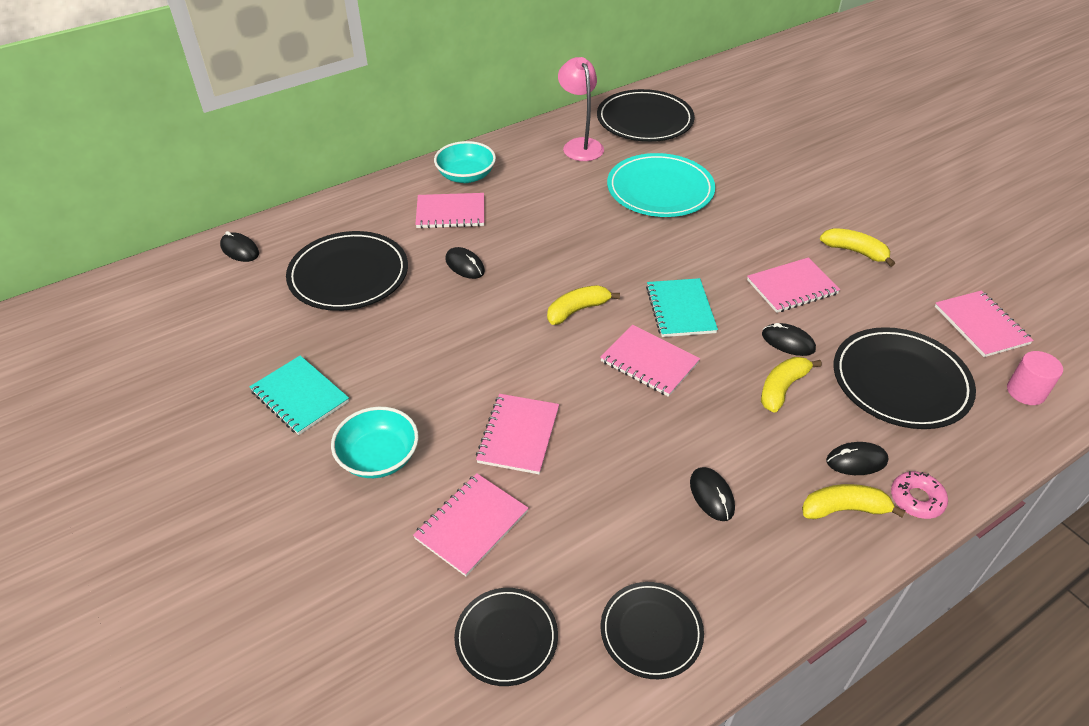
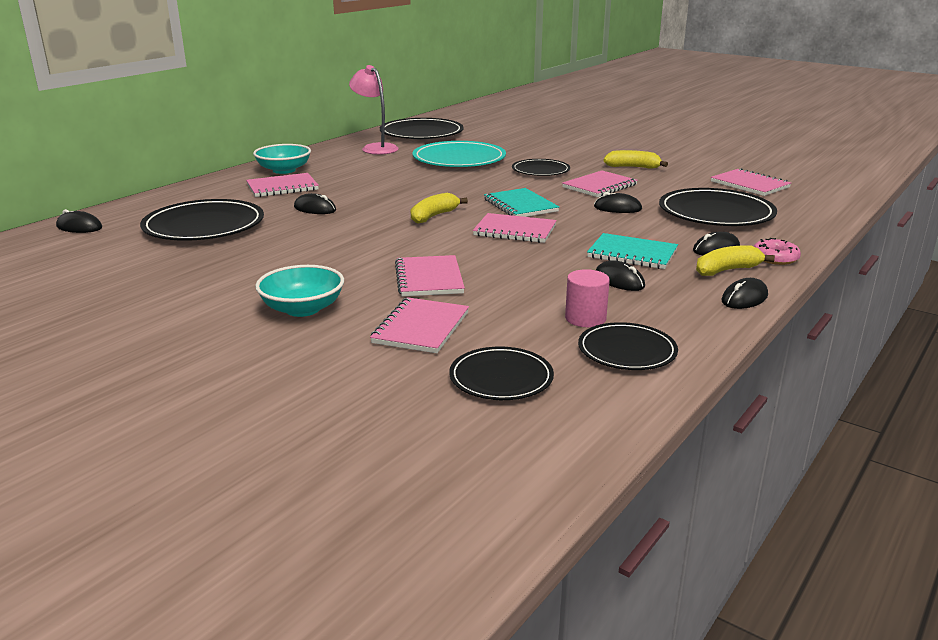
camera: 20 degrees left, 20 degrees down
(300, 396) = (197, 290): turquoise notebook -> turquoise notebook (632, 254)
(740, 236) = (540, 170): none -> black plate
(782, 388) = (631, 227): yellow banana -> none
(832, 572) = (744, 298): none -> black mouse
(1026, 391) = (805, 205): pink cylinder -> pink cylinder (585, 318)

